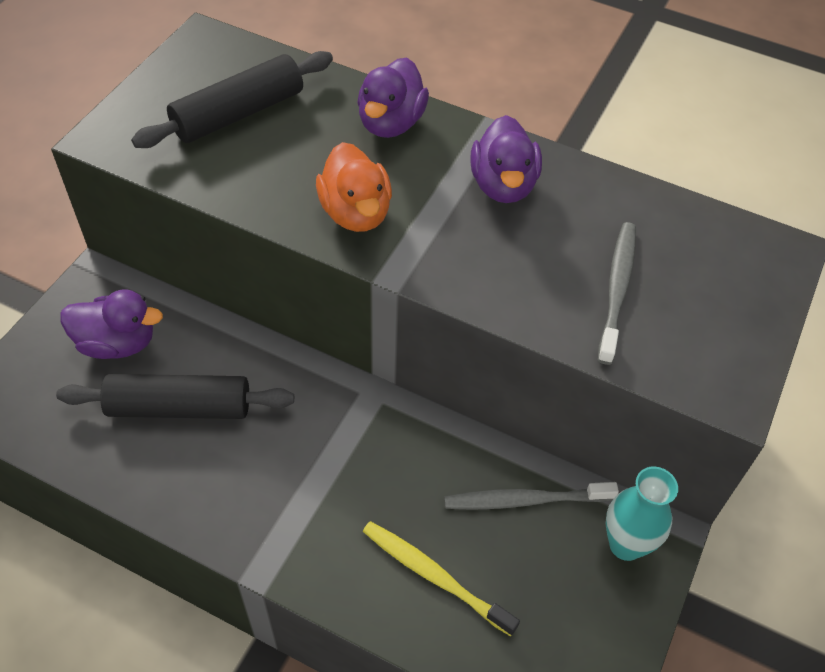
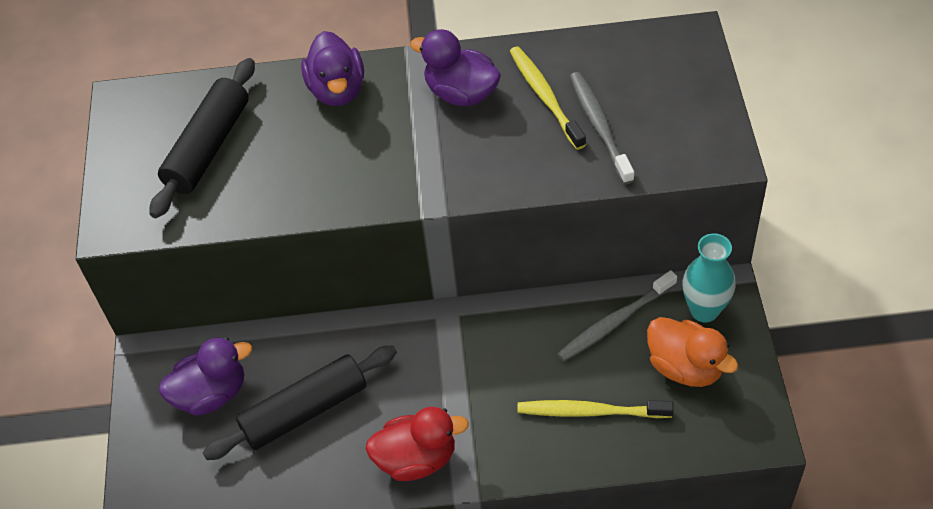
camera: 25 degrees left, 0 degrees up
(238, 516) = (416, 459): none -> red duck
(356, 213) = (368, 174): orange duck -> orange duck (685, 367)
(503, 185) = (461, 93): purple duck -> purple duck turned 150 degrees clockwise
(583, 231) = (544, 96): none -> yellow toothbrush

